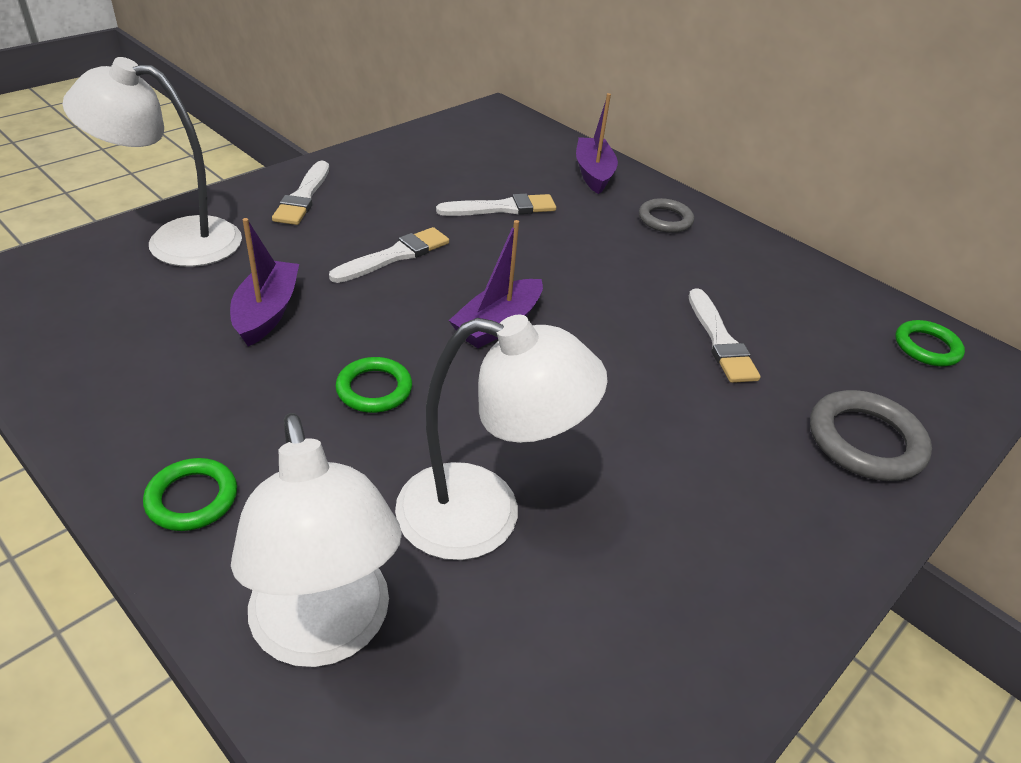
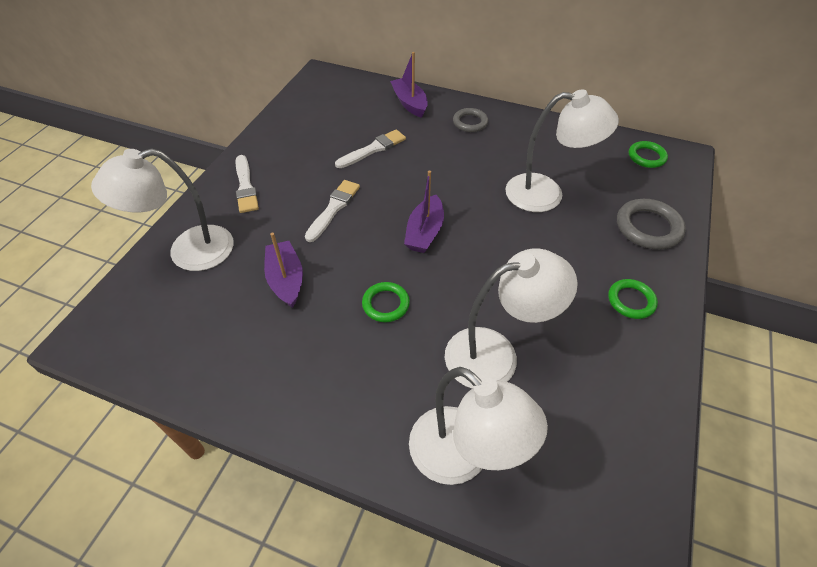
camera: 20 degrees left, 10 degrees up
(192, 498) = (335, 417): green ring -> green ring (631, 301)
(720, 340) = (546, 194): white brush -> white lamp

